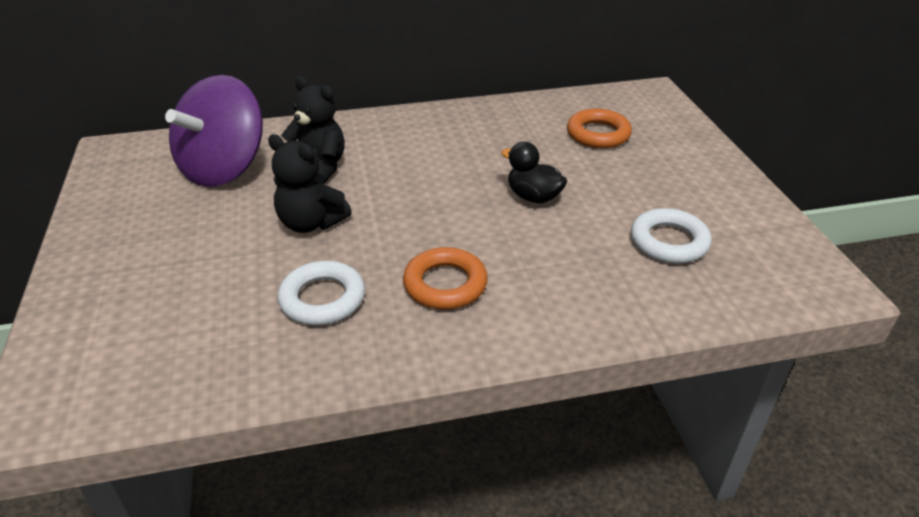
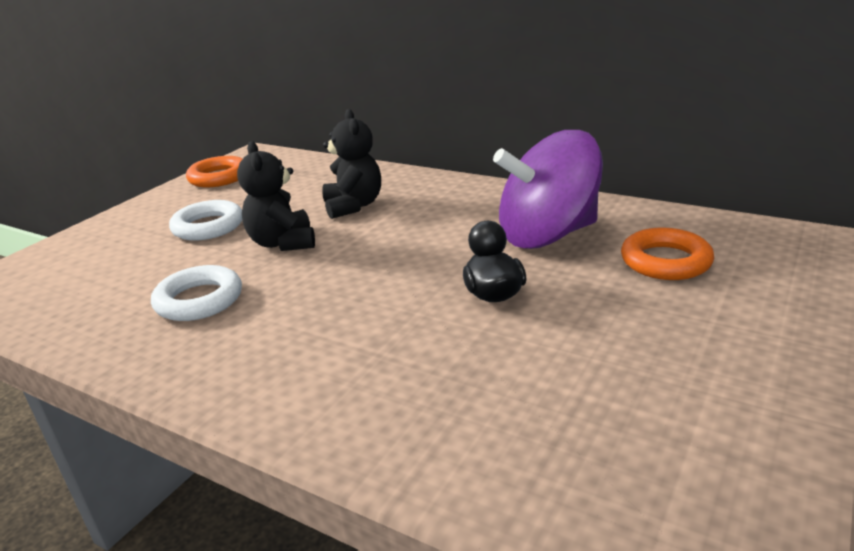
camera: 45 degrees right, 10 degrees down
(224, 168) = (294, 186): purple spinning top -> purple spinning top (547, 235)
(445, 284) = (293, 333): orange ring -> orange ring (219, 177)
(669, 242) = (574, 404): white ring -> white ring (208, 226)

